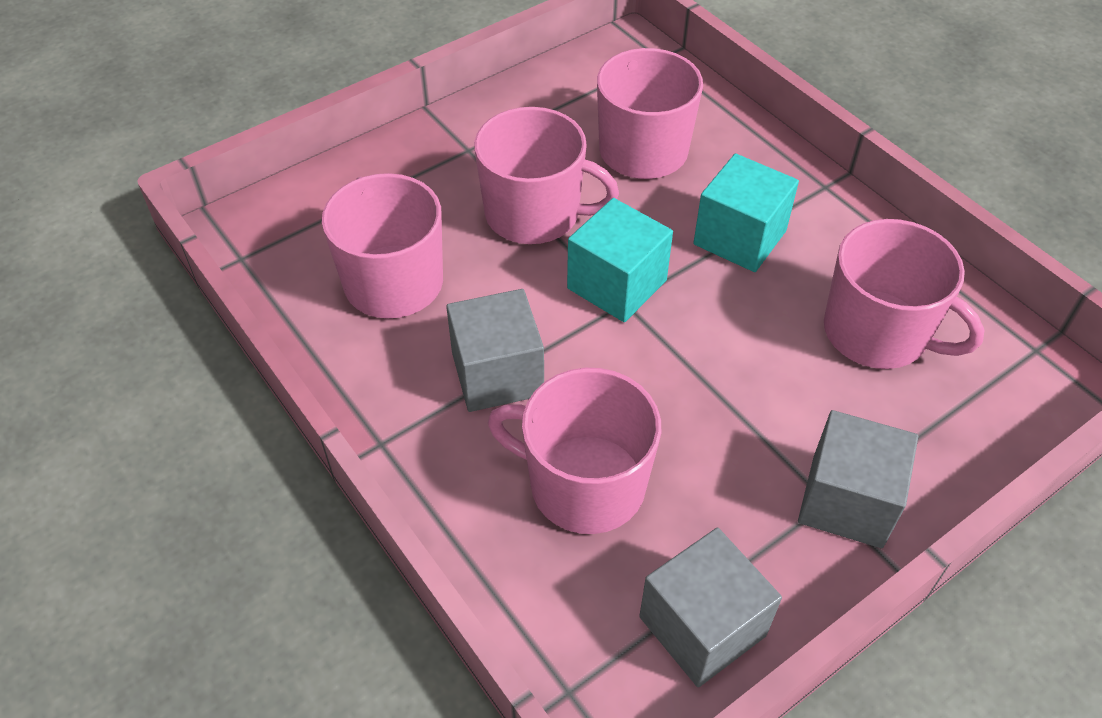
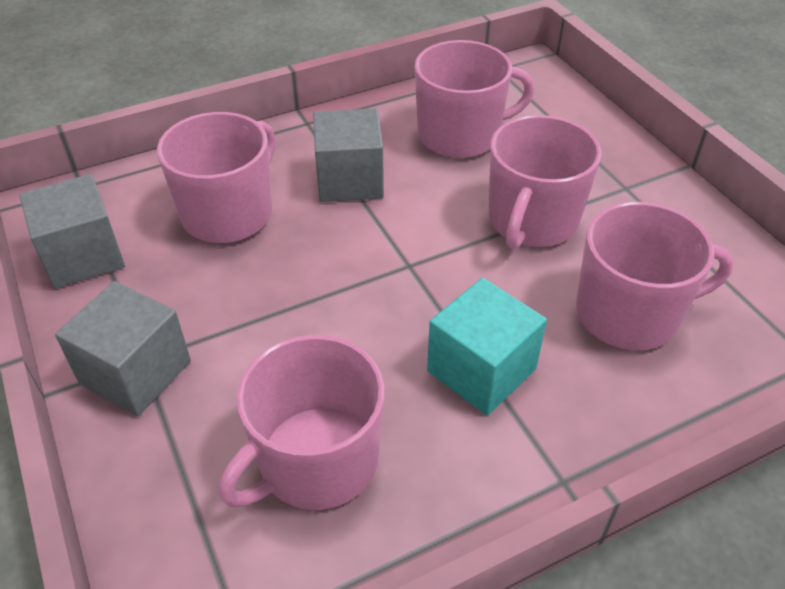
camera: 100 degrees right, 5 degrees down
(617, 284) = (431, 262): turquoise cube -> none

